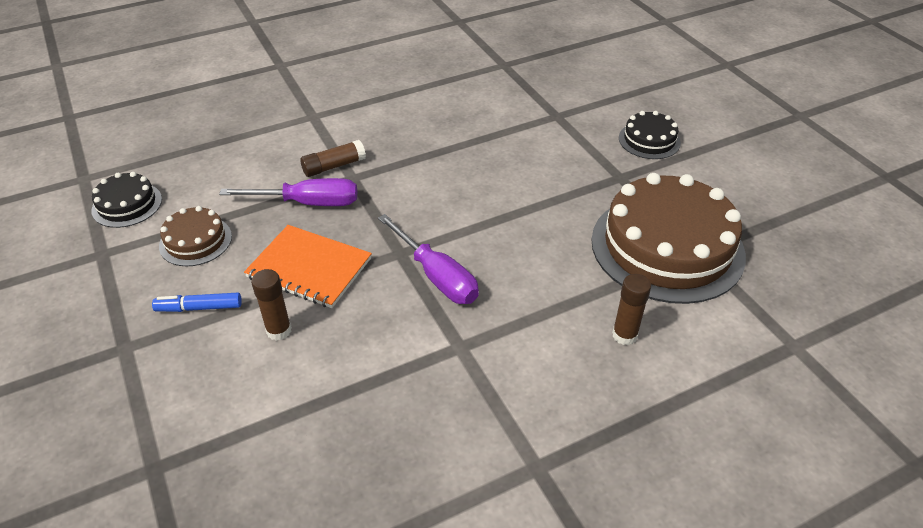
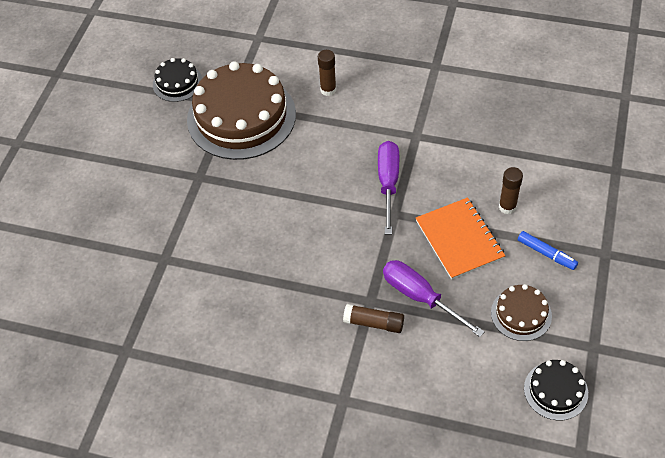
camera: 135 degrees left, 10 degrees up
(649, 140) = (138, 192): black cake -> black cake (177, 83)

